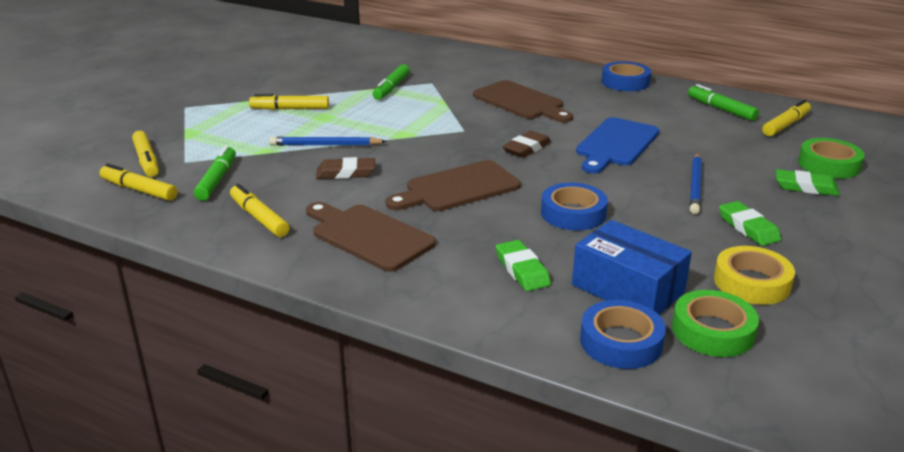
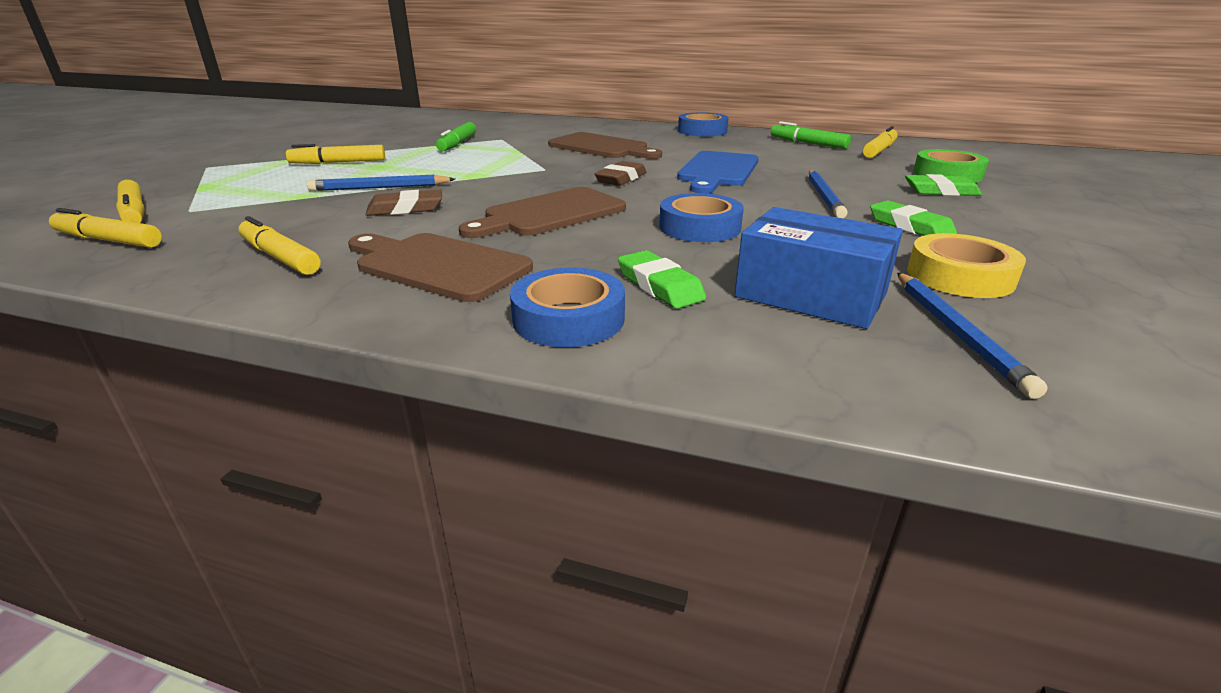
camera: 10 degrees left, 0 degrees up
(217, 180) = (228, 224): green marker -> none
(621, 342) = (842, 359): blue tape -> blue tape (568, 318)
(712, 331) = (957, 333): green tape -> blue pencil

